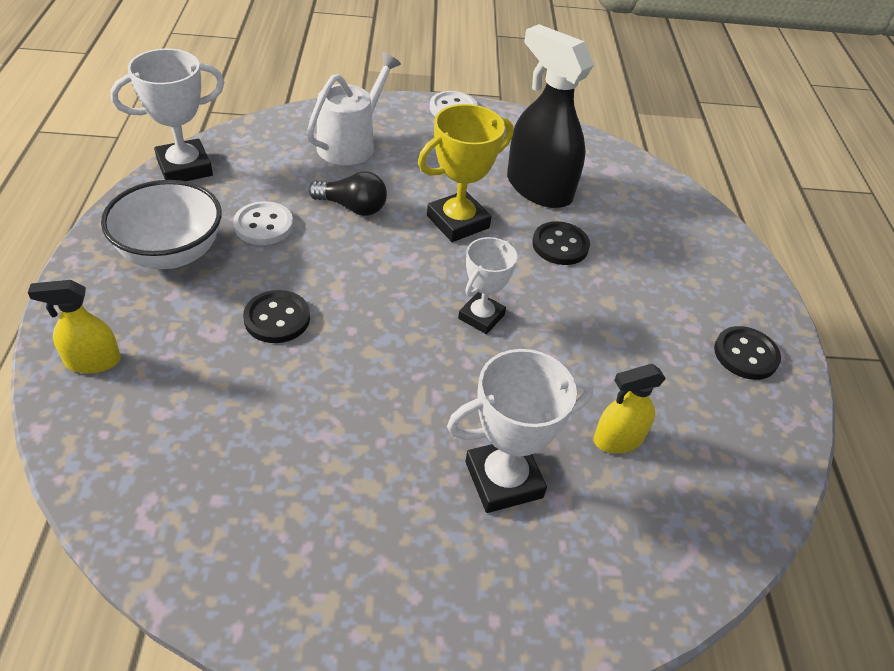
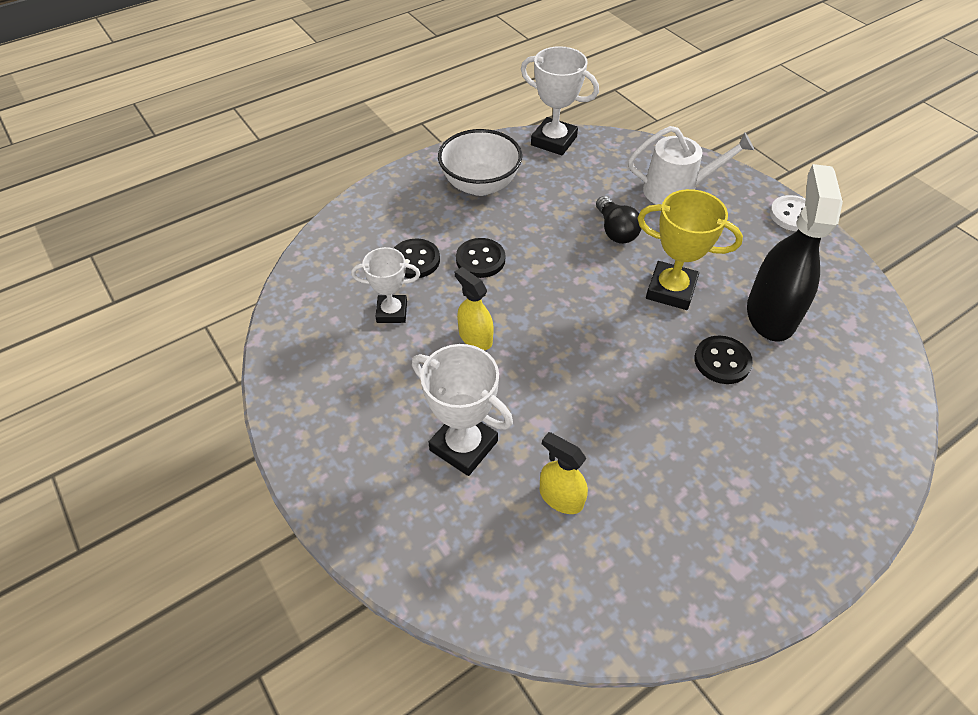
camera: 60 degrees right, 5 degrees up
(92, 361) = (375, 212): yellow spray bottle -> yellow spray bottle (475, 337)
(263, 225) = (548, 204): white button -> none
(481, 317) = (592, 355): white trophy -> white trophy (392, 312)
(745, 355) = (746, 551): black button -> black button (415, 260)

